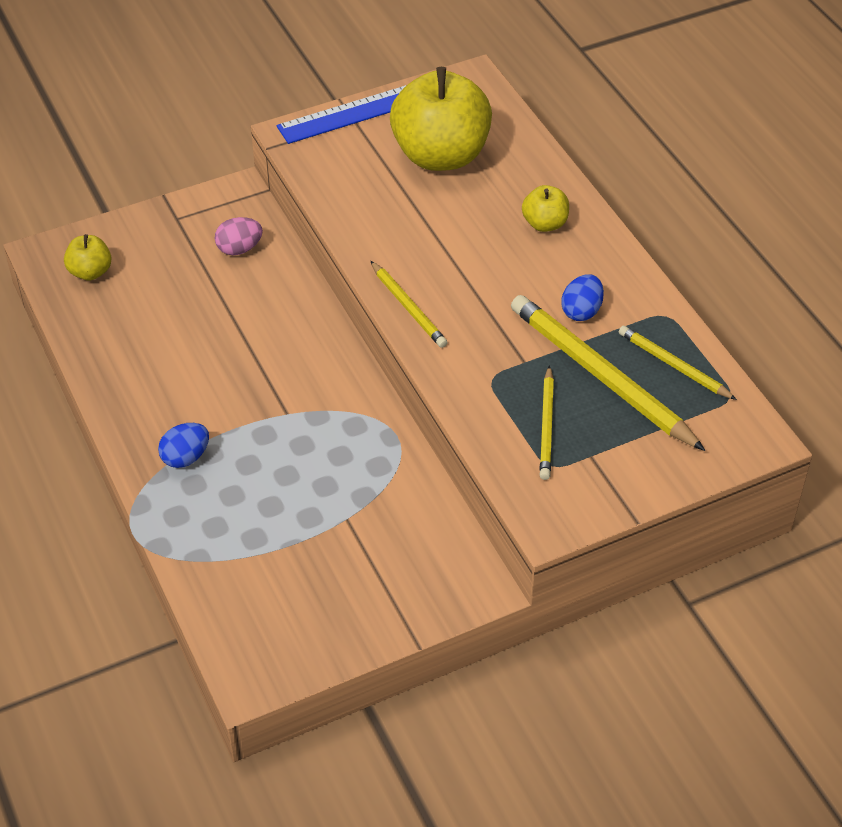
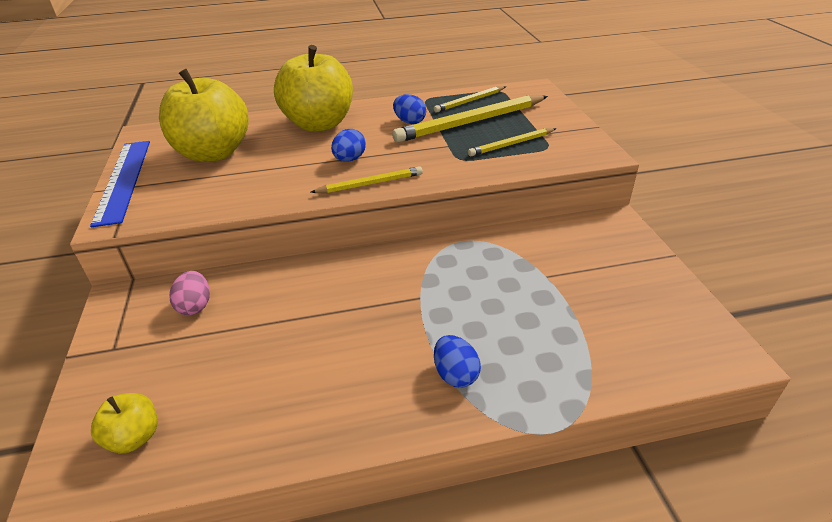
camera: 75 degrees left, 10 degrees down
(459, 276) = (349, 159): none -> blue egg
(545, 224) = (319, 124): yellow apple -> yellow apple, size x2.20
(546, 426) = (511, 144): yellow pencil -> yellow pencil turned 135 degrees clockwise

